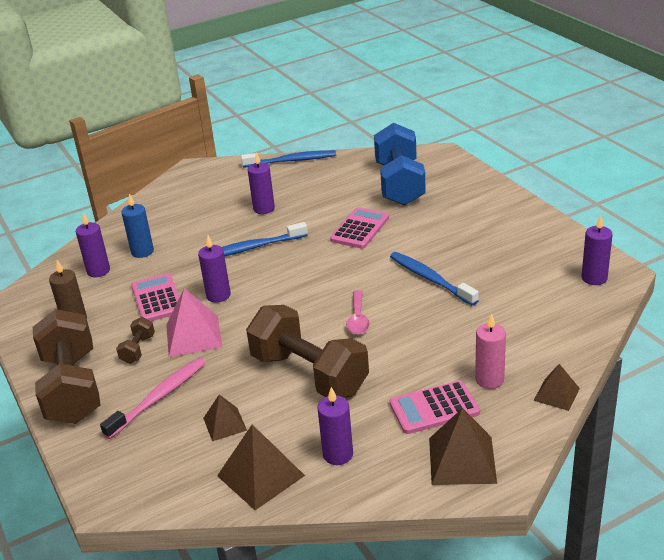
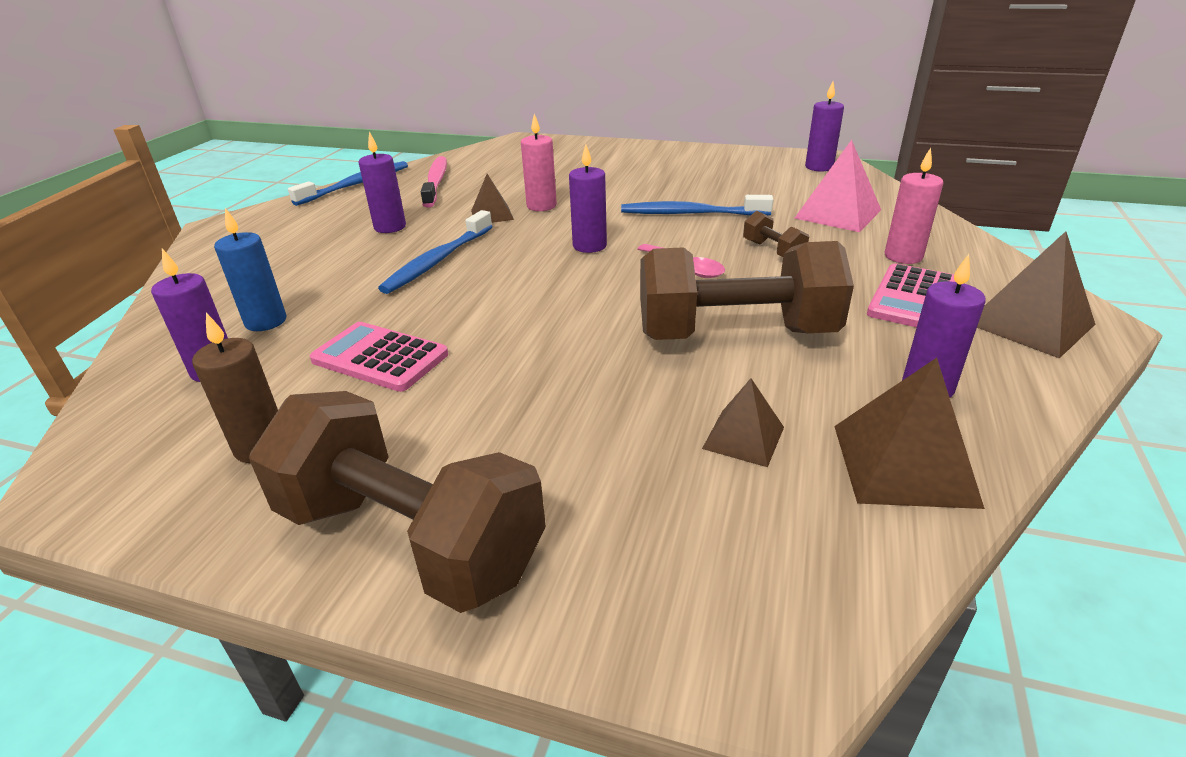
camera: 45 degrees left, 0 degrees up
(138, 349) = (449, 425): brown dumbbell -> brown dumbbell (773, 251)
(159, 397) = (591, 463): pink toothbrush -> pink toothbrush (436, 182)
(193, 335) = (511, 369): pink pyramid -> pink pyramid (838, 214)
(218, 295) = (472, 317): purple candle -> purple candle (589, 246)
(360, 229) = (541, 206): pink calculator -> pink candle
(399, 184) = (518, 167): blue dumbbell -> none
(556, 394) = (971, 241): brown pyramid -> brown pyramid (492, 215)

